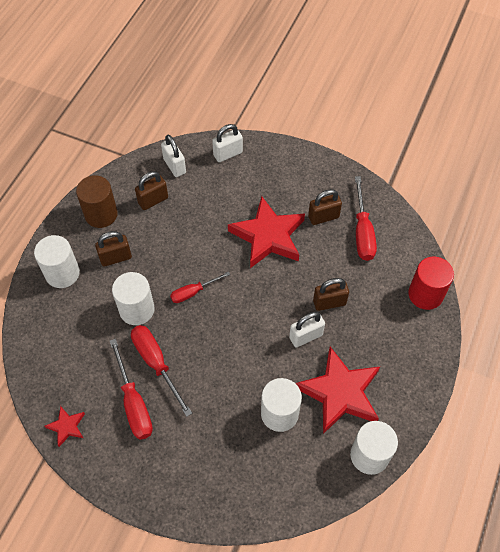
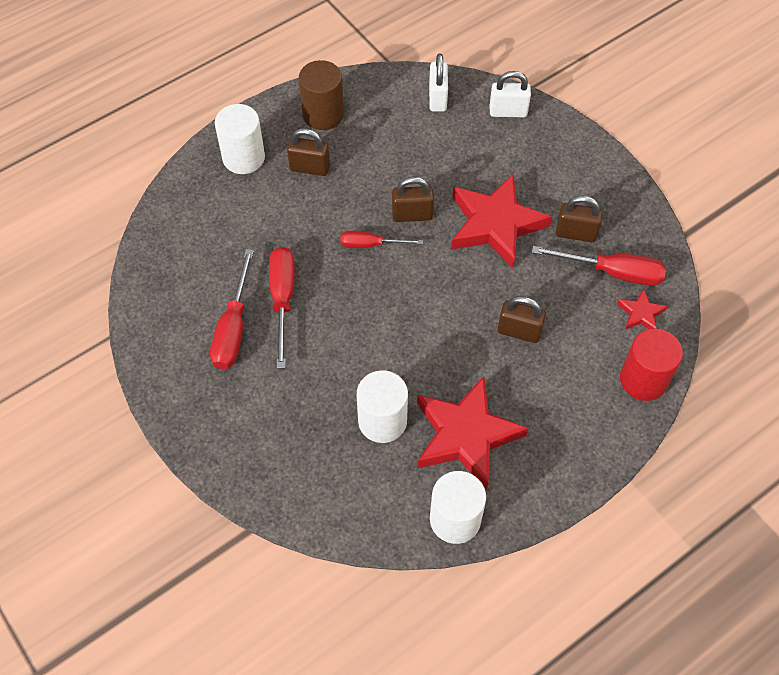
camera: 30 degrees right, 0 degrees up
(67, 426) = (151, 316): red star -> red star (640, 313)
(137, 309) = (297, 233): white cylinder -> none
(153, 200) = (389, 125): brown padlock -> brown padlock (412, 215)
(306, 336) = (467, 354): white padlock -> none
(362, 232) = (612, 272): red screwdriver -> red screwdriver turned 105 degrees counterclockwise

